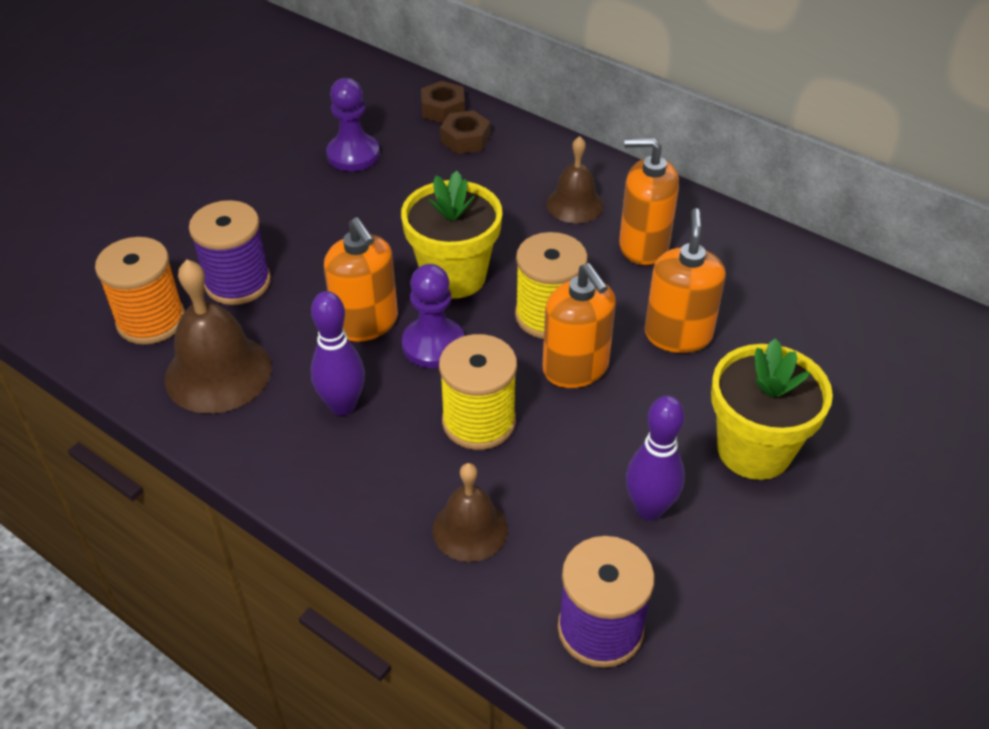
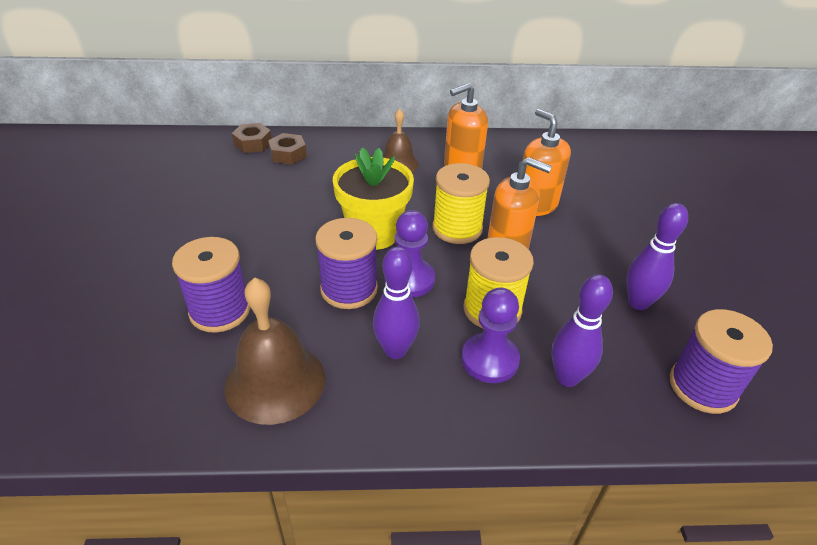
camera: 40 degrees left, 5 degrees down
(151, 320) = (173, 375): orange spool -> none
(353, 155) = (218, 192): purple pawn -> purple pawn (489, 360)
(366, 323) = (349, 289): orange soap dispenser -> purple spool
(470, 529) = (567, 377): brown bell -> purple bowling pin
(754, 450) = (643, 243): yellow flower pot -> none

